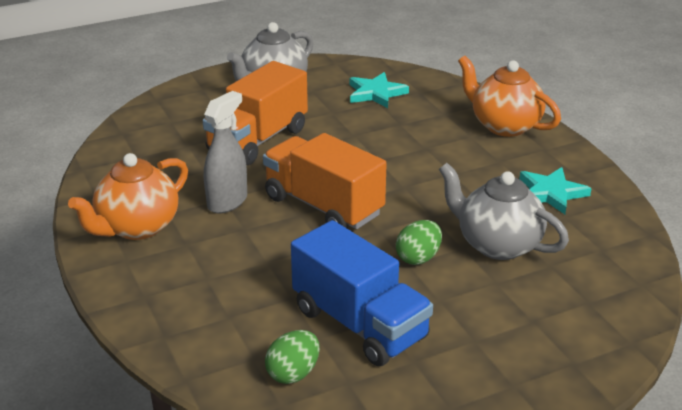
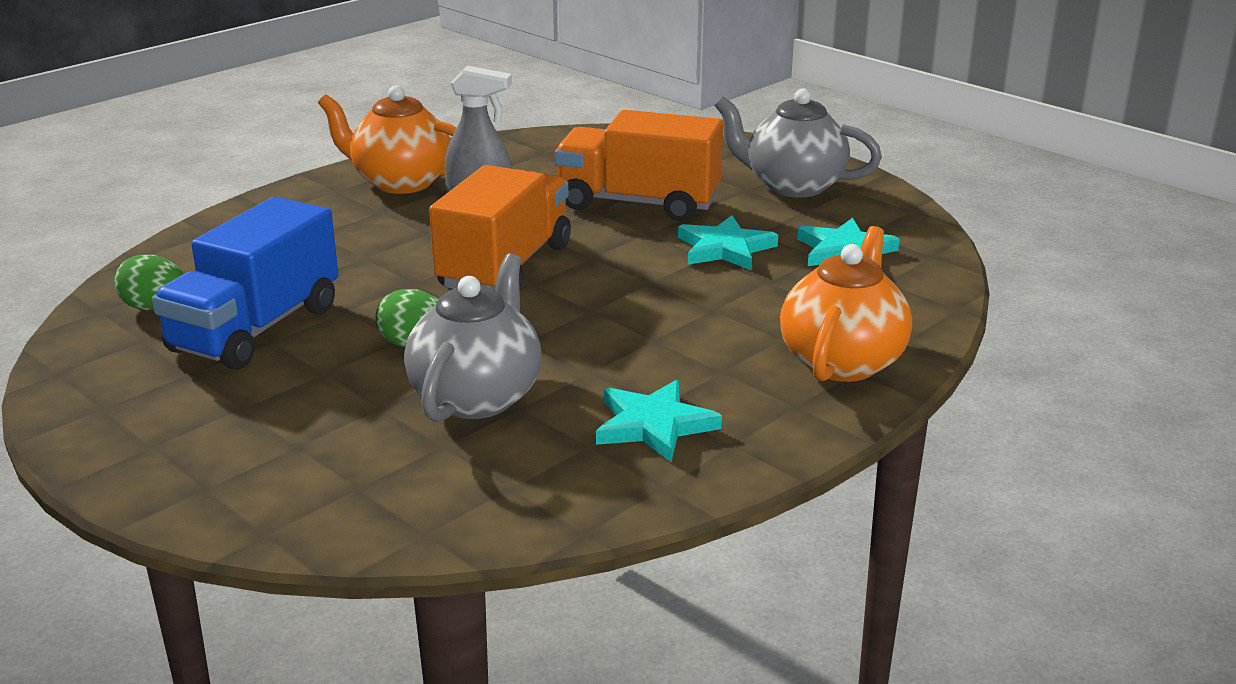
camera: 70 degrees right, 5 degrees down
(348, 126) = (725, 248): none -> turquoise star

